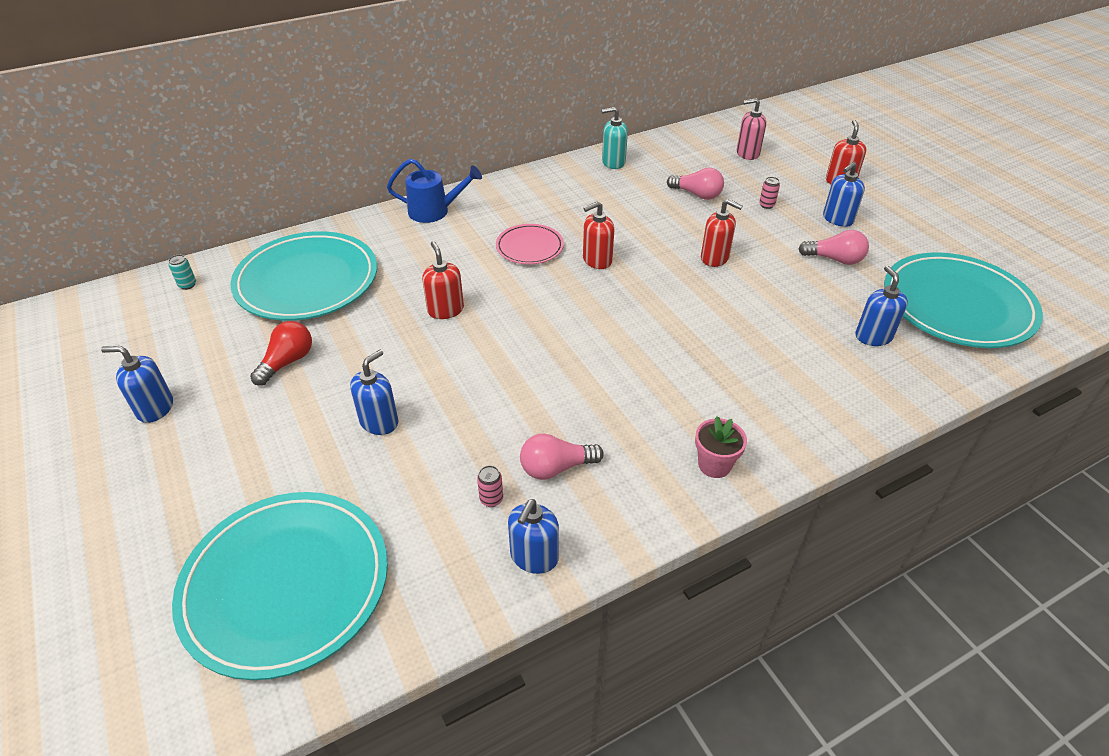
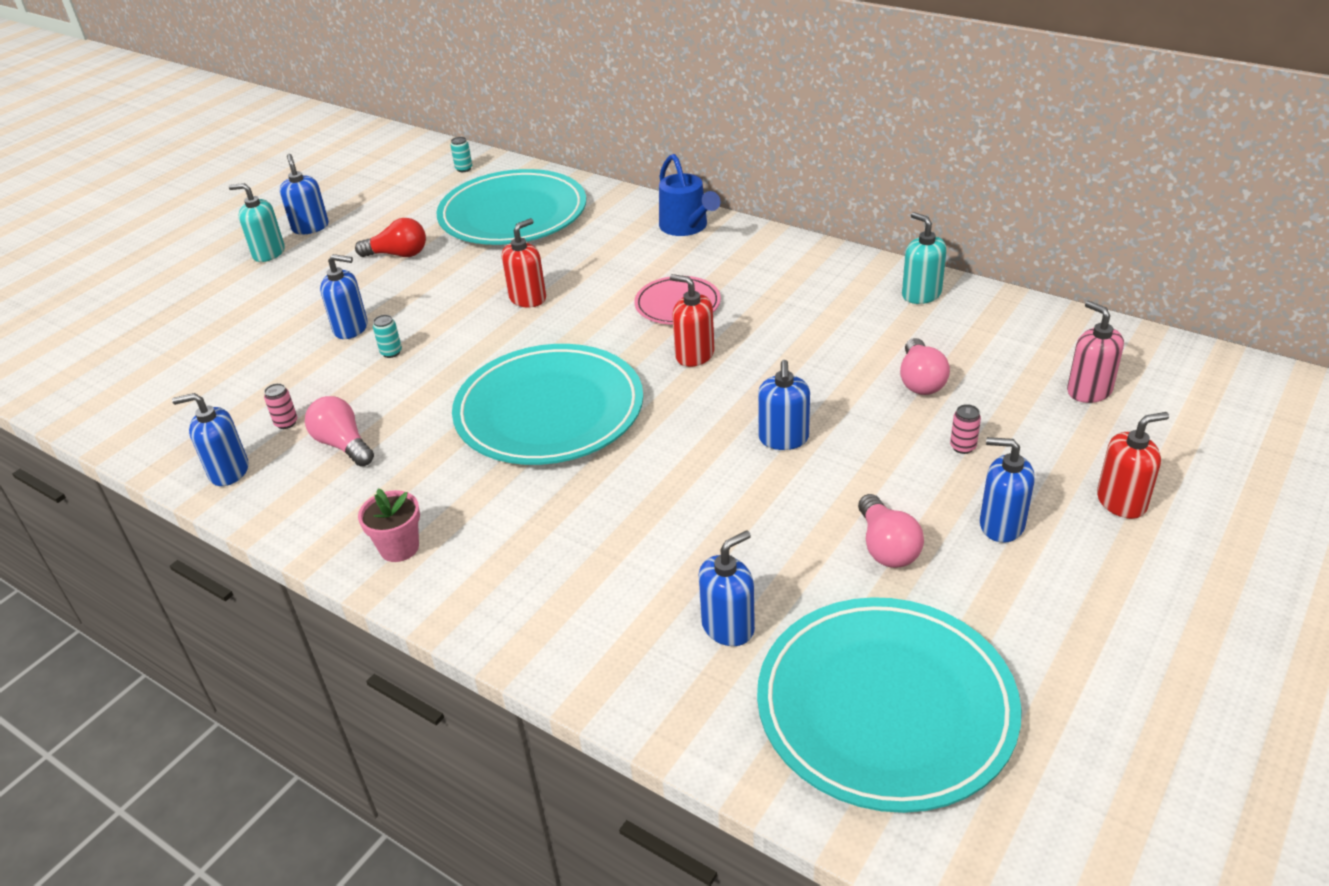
camera: 65 degrees right, 5 degrees down
(166, 451) = (268, 253): none -> turquoise soap dispenser
(286, 585) = (158, 362): turquoise plate -> turquoise plate (549, 411)
(445, 405) = (391, 352): none -> turquoise can
(715, 258) = (783, 439): red soap dispenser -> blue soap dispenser

